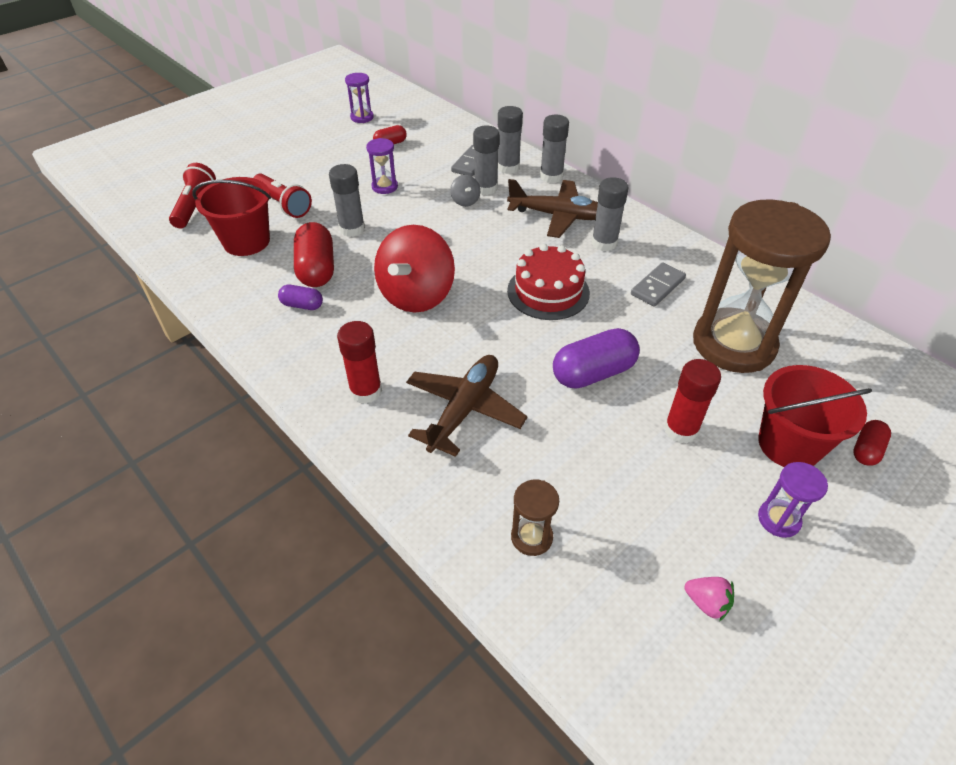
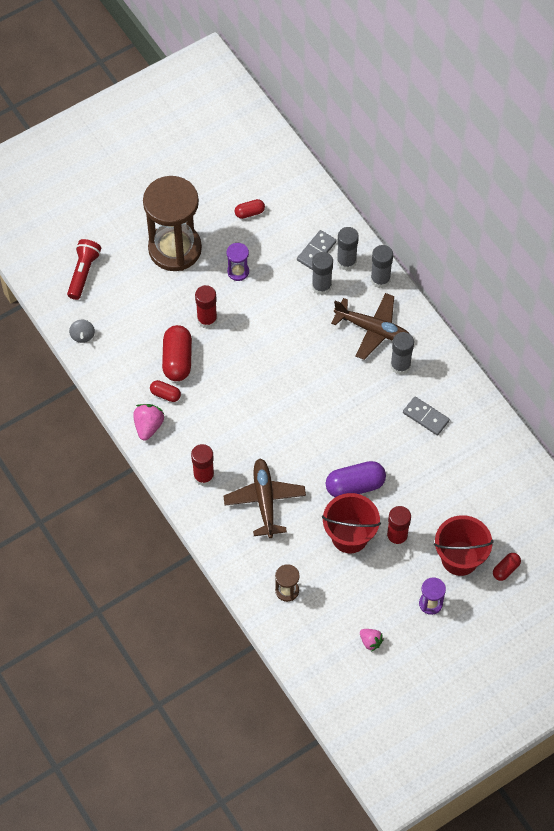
camera: 10 degrees right, 15 degrees up
(246, 241) = (125, 321): red bucket -> red bucket (349, 536)
(279, 342) = (148, 426): none -> pink strawberry
(283, 204) = (154, 281): red flashlight -> none
(302, 305) = (165, 394): purple capsule -> red capsule
(352, 229) = (207, 319): grey glue stick -> red glue stick
(362, 117) = (228, 168): purple hourglass -> none
(416, 295) = (248, 398): red spinning top -> none
(464, 409) = (265, 500): brown plane -> brown plane turned 45 degrees counterclockwise
(465, 201) = (301, 300): grey spinning top -> grey spinning top (82, 336)
(548, 292) = (344, 409): red cake -> none
(658, 287) = (425, 417): grey domino -> grey domino turned 75 degrees clockwise
(733, 344) = (459, 477): brown hourglass -> brown hourglass (175, 249)

